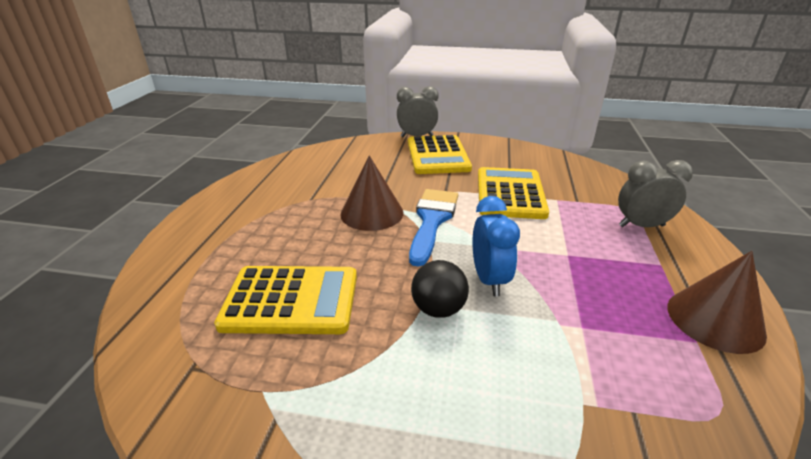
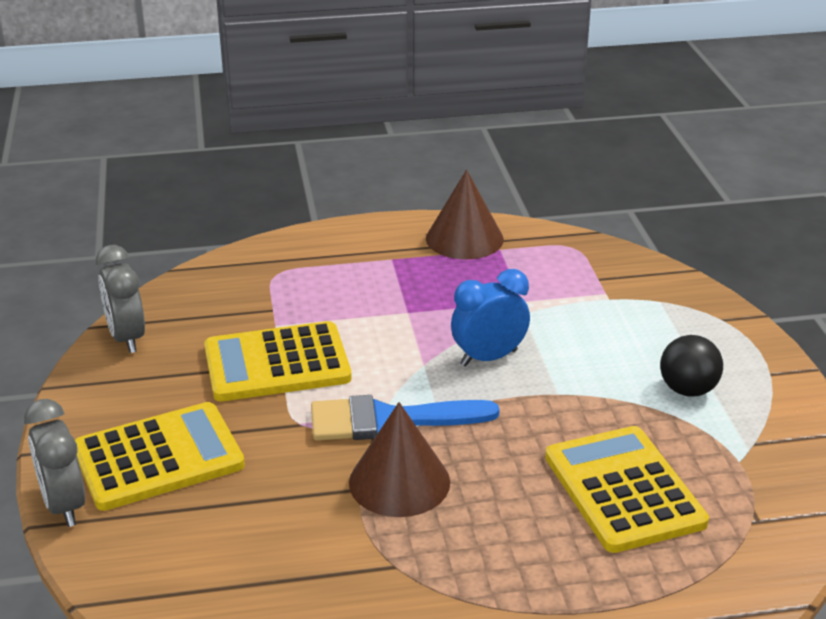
camera: 110 degrees left, 0 degrees up
(438, 309) = (559, 383): black ball -> black ball (687, 390)
(641, 226) = (316, 266): grey clock -> grey clock (127, 338)

